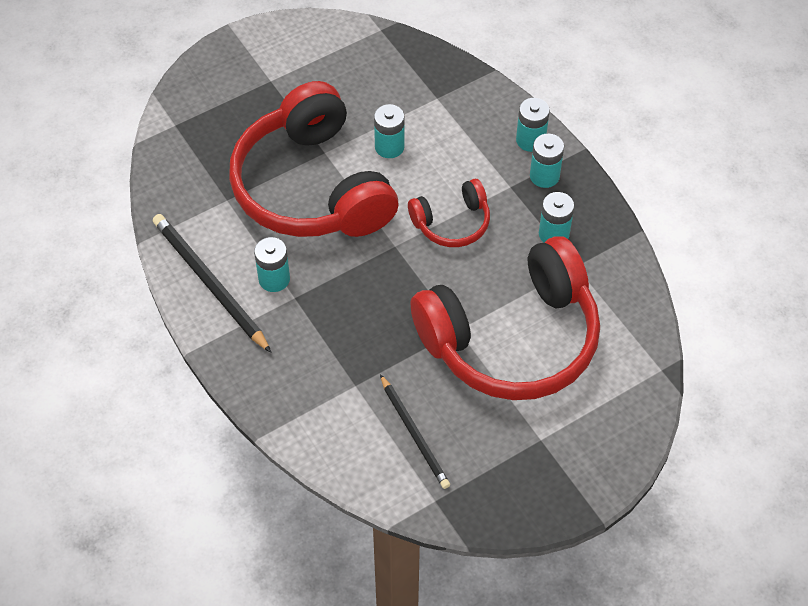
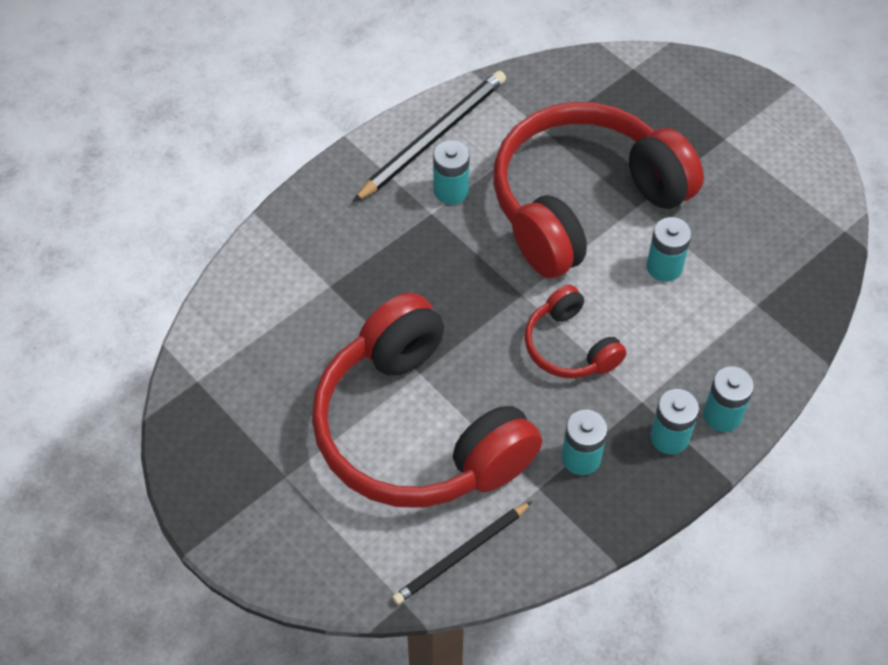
camera: 80 degrees right, 0 degrees up
(414, 434) = (276, 349): black pencil -> black pencil (461, 555)

